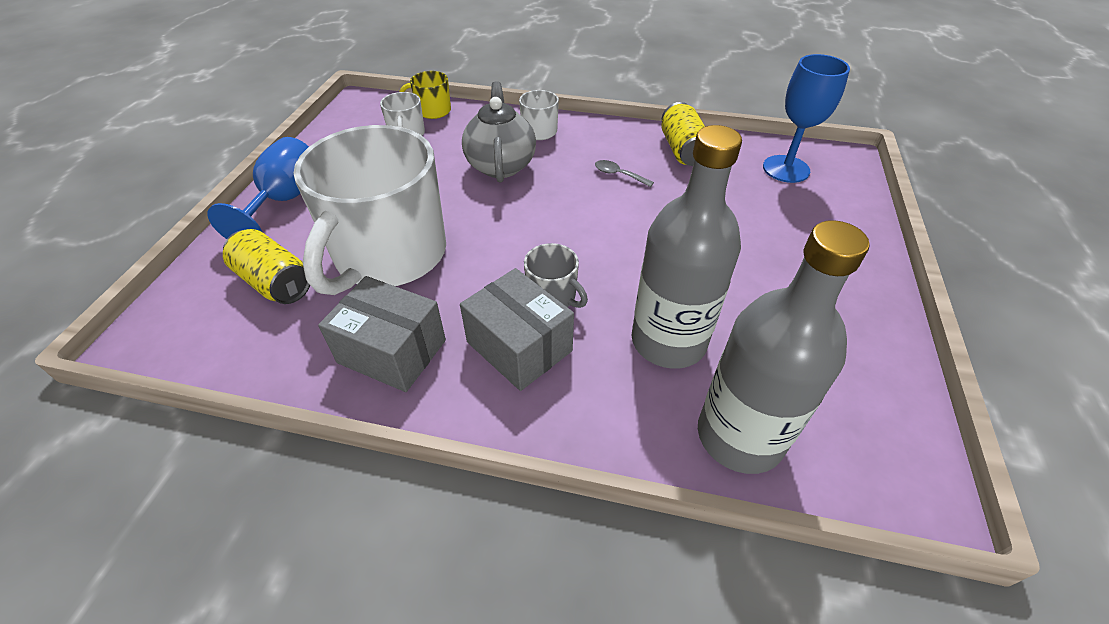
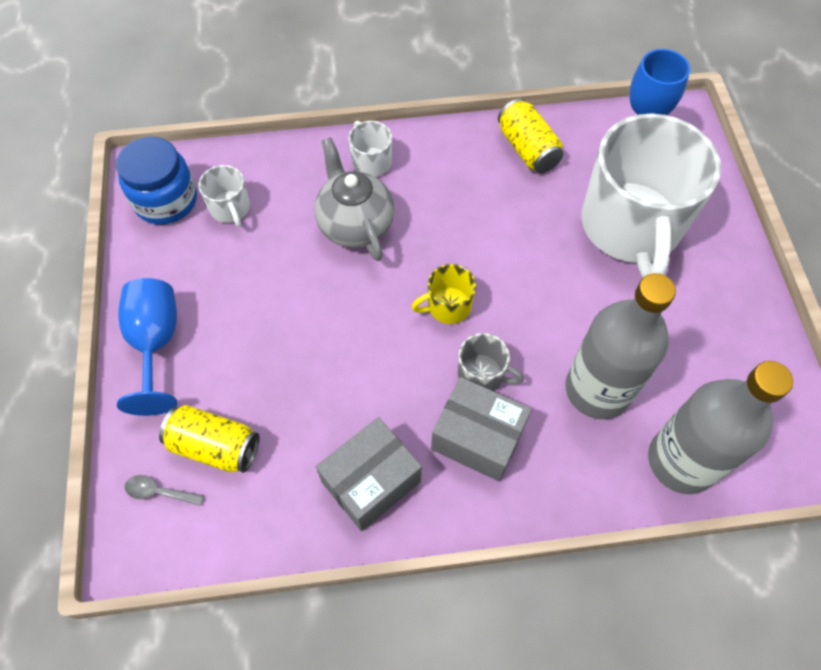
camera: 20 degrees left, 15 degrees up
(362, 120) = (166, 200): none -> blue jar
(389, 255) = (307, 378): white mug -> white mug (631, 227)
(392, 351) = (371, 482): grey box -> grey box turned 45 degrees counterclockwise
(432, 111) = (238, 163): yellow mug -> yellow mug (447, 306)
(618, 175) = (479, 203): grey spoon -> grey spoon (159, 492)

